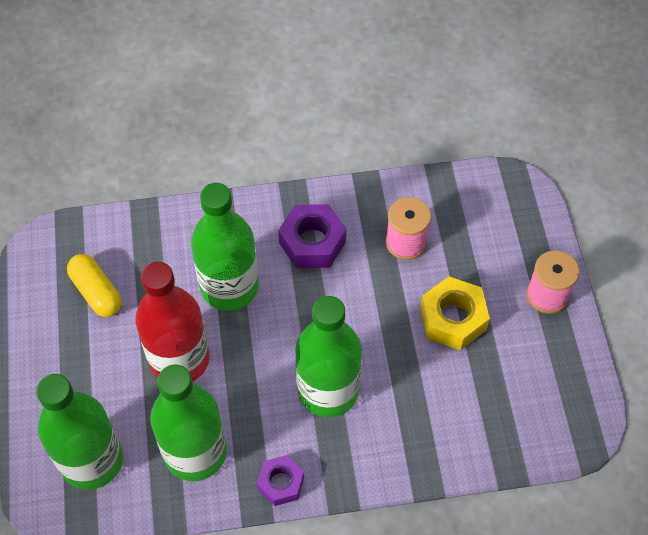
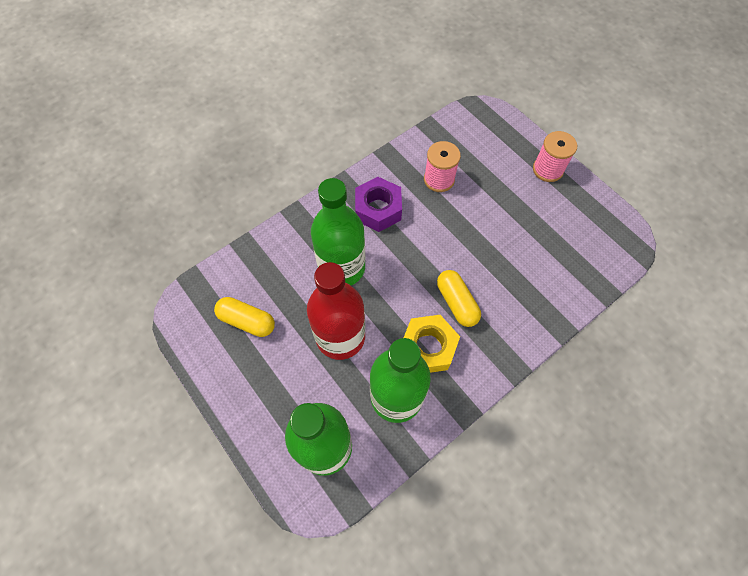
camera: 30 degrees left, 5 degrees up
(281, 483) = (469, 384): purple nut -> none
(328, 390) = (456, 302): green bottle -> yellow capsule
(453, 319) = (502, 213): yellow nut -> yellow nut (428, 347)

